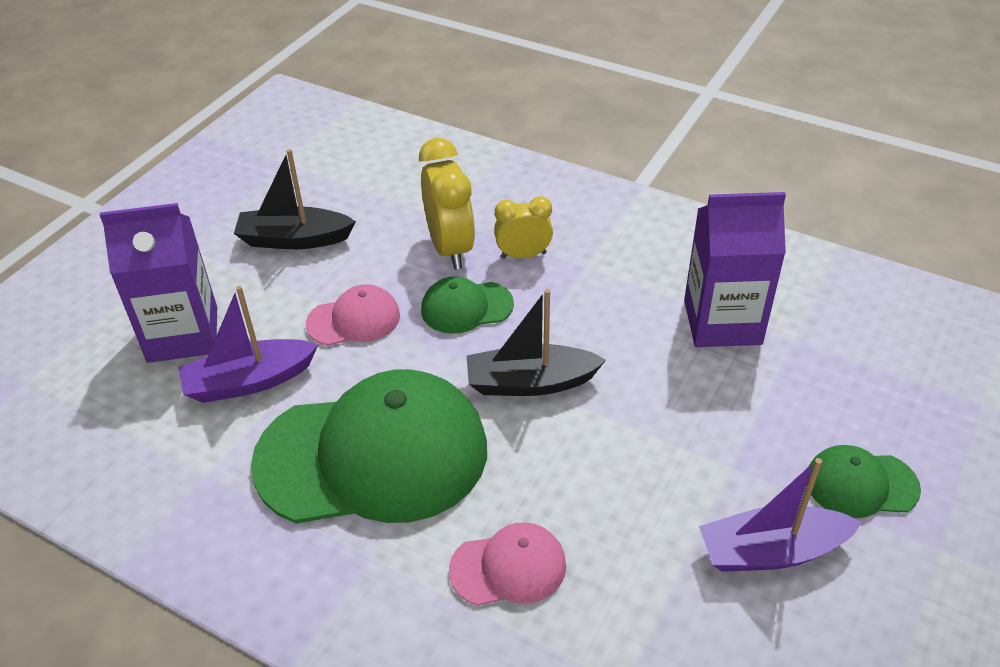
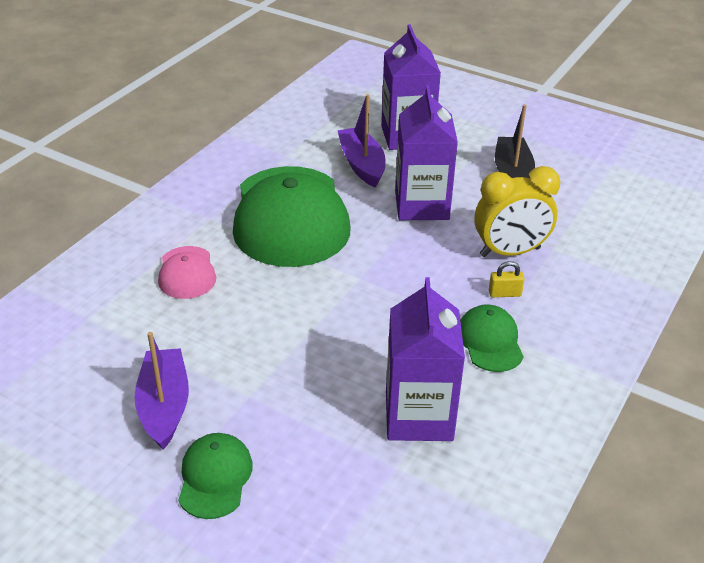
camera: 90 degrees right, 5 degrees down
(354, 320) = (421, 205): pink cap -> purple carton
(466, 307) = (436, 260): green cap -> green cap (490, 341)
(523, 255) = (504, 293): yellow clock -> yellow padlock
(531, 382) = (351, 290): black boat -> none

